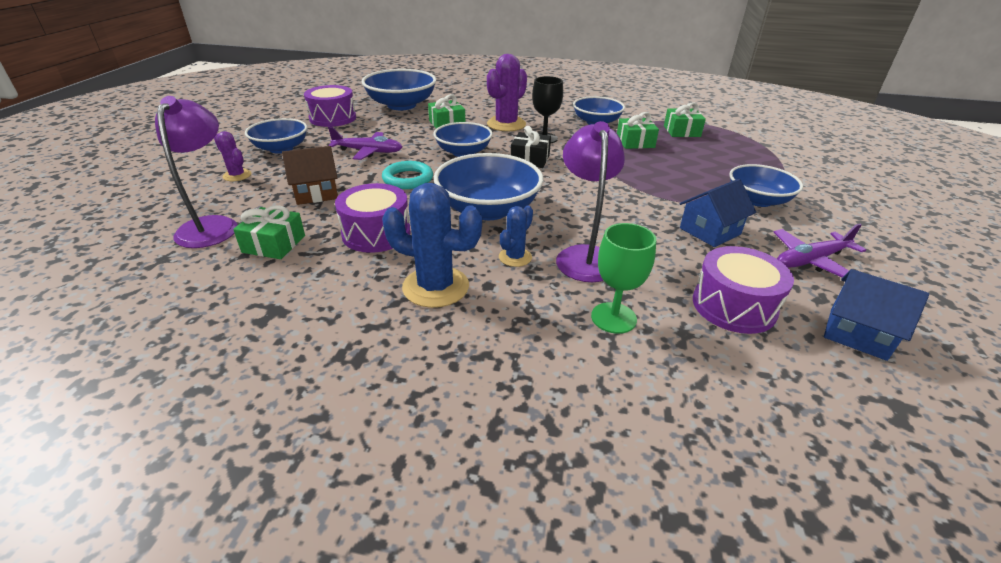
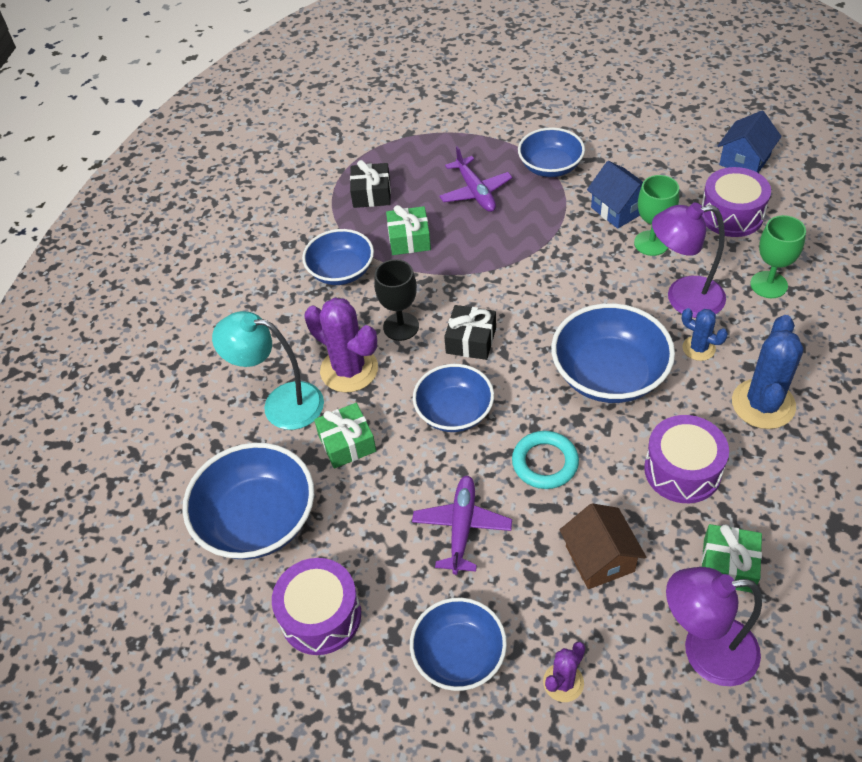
camera: 85 degrees left, 15 degrees up
(482, 109) = (281, 404): none -> turquoise lamp
(663, 245) = (651, 243): none -> green goblet
(681, 131) = (371, 194): green gift -> black gift
(811, 260) = (654, 159): purple plane -> purple plane (475, 192)

